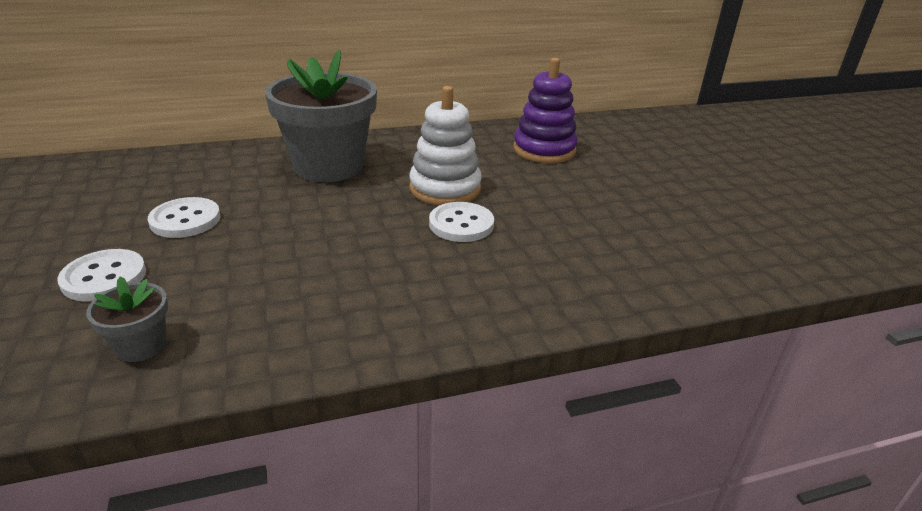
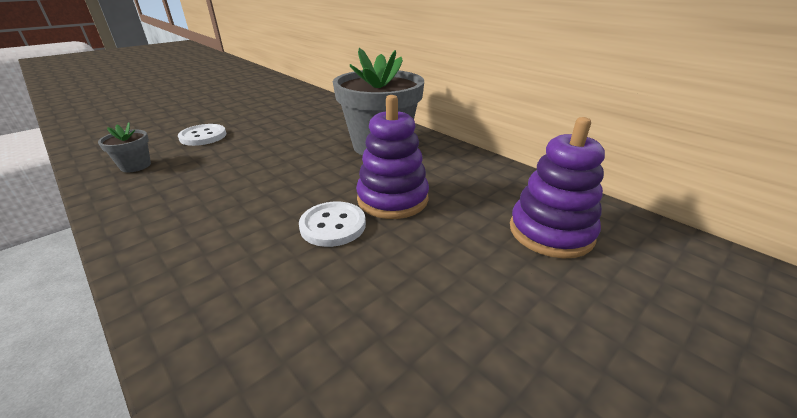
camera: 65 degrees right, 0 degrees up
(185, 220) = (273, 133): white button -> none
(445, 189) = (392, 199): white stacking toy -> purple stacking toy

